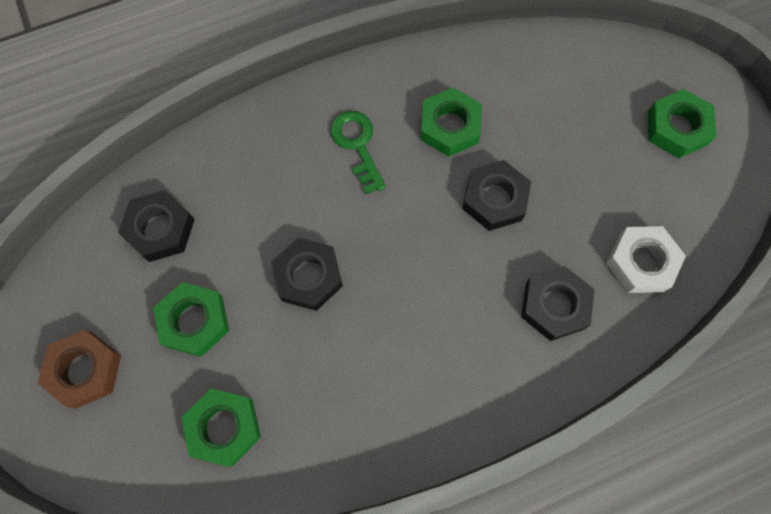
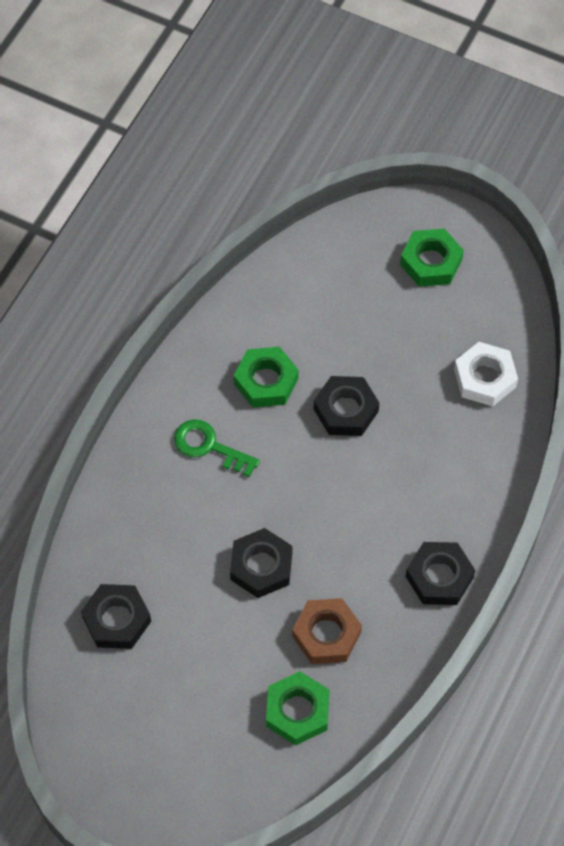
camera: 40 degrees left, 10 degrees down
(85, 370) = (159, 756): brown nut -> brown nut (326, 634)
(194, 321) = (207, 661): green nut -> none
(554, 306) = (451, 453): black nut -> black nut (439, 577)

